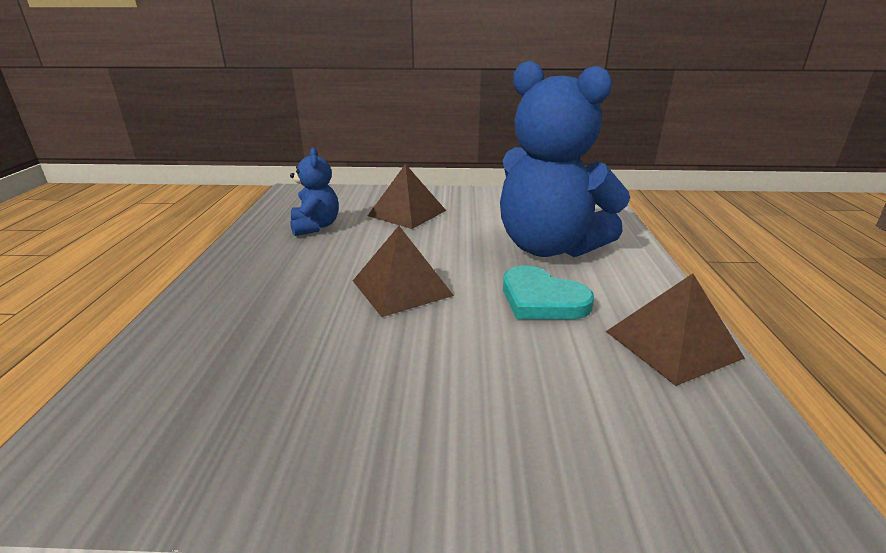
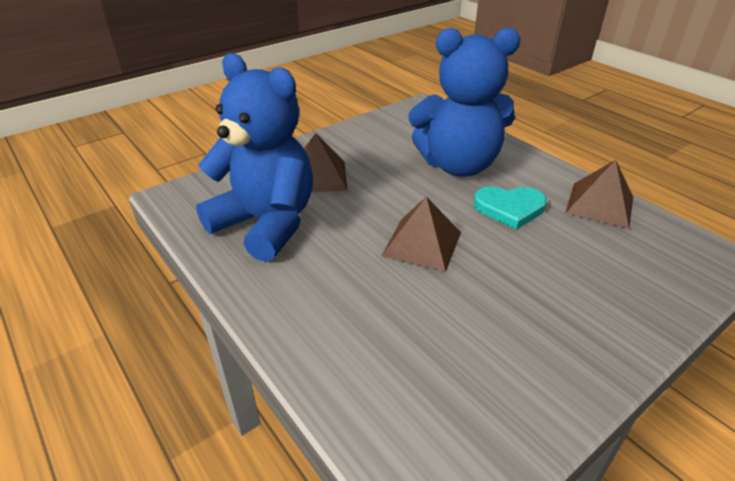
camera: 40 degrees left, 10 degrees up
(315, 227) = (266, 224): blue teddy bear -> blue teddy bear, size x2.07

